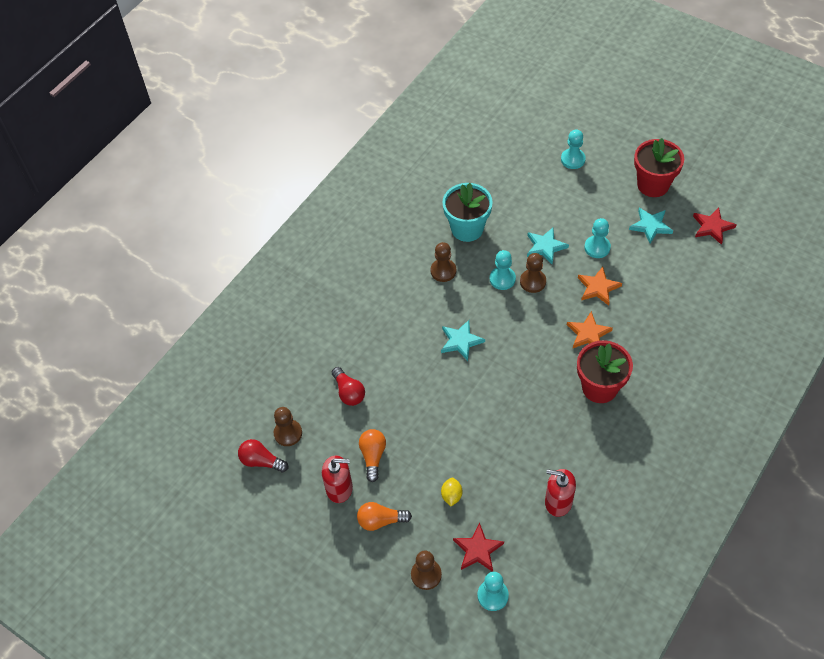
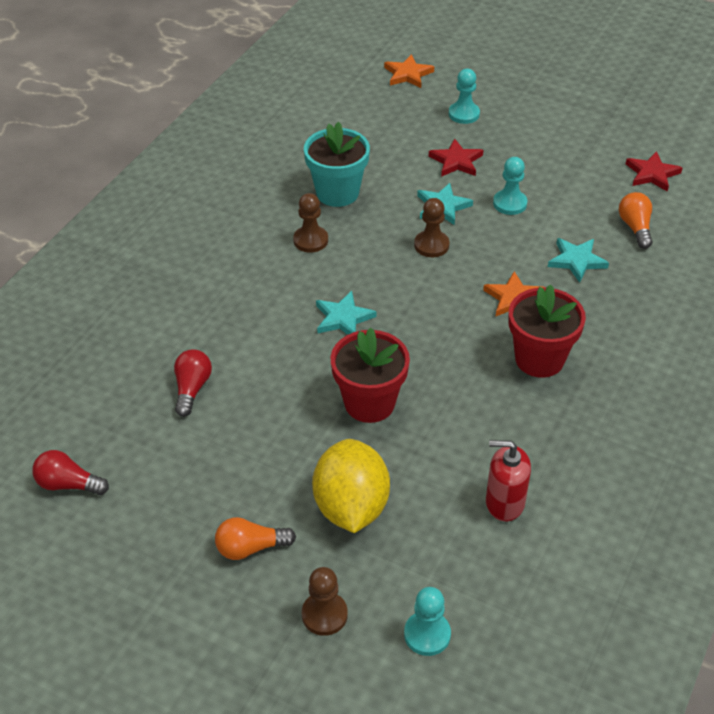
camera: 10 degrees left, 10 degrees down
(288, 433) = (106, 446): brown pawn -> none
(339, 488) = (186, 510): red soap dispenser -> none
(349, 392) = (192, 389): red light bulb -> red light bulb turned 135 degrees counterclockwise
(373, 456) = (232, 465): orange light bulb -> orange light bulb (635, 228)
(451, 496) = (351, 507): yellow lemon -> yellow lemon, size x2.46
(478, 550) = (397, 574): red star -> red star (456, 161)
(502, 279) = (390, 244): turquoise pawn -> none
(598, 287) = (518, 246): orange star -> orange star (408, 74)
(650, 226) = (574, 177): turquoise star -> turquoise star (576, 261)
(653, 185) = (569, 135): red flower pot -> red flower pot (369, 403)

